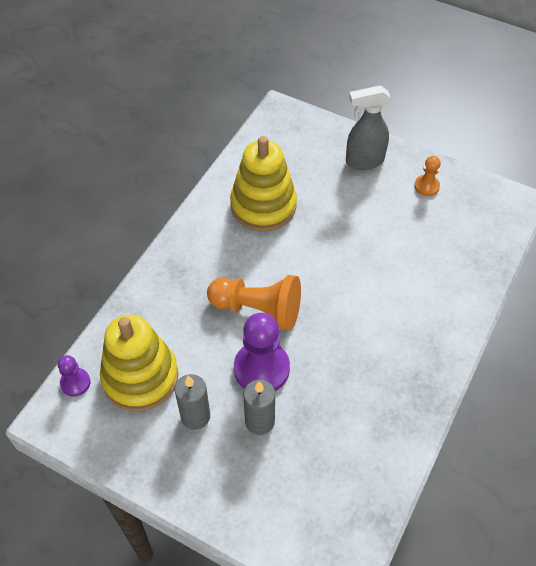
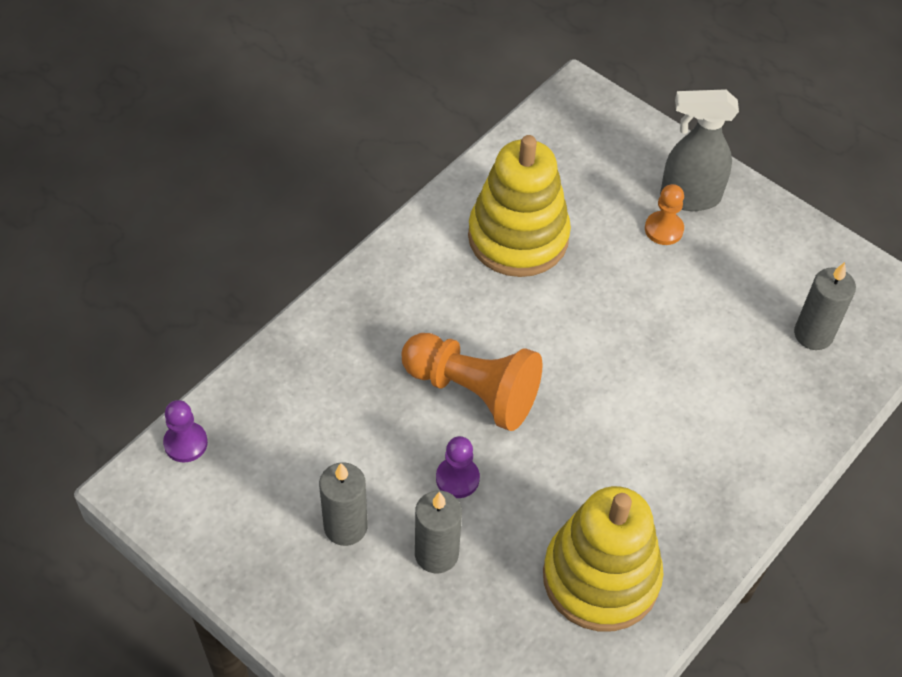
camera: 10 degrees right, 0 degrees up
(140, 377) = (279, 454): yellow stacking toy -> yellow stacking toy (601, 577)
(261, 368) = (457, 478): purple pawn -> purple pawn, size x0.52
(426, 186) = (776, 254): orange pawn -> orange pawn (663, 229)
(462, 231) = (813, 334): none -> grey candle

